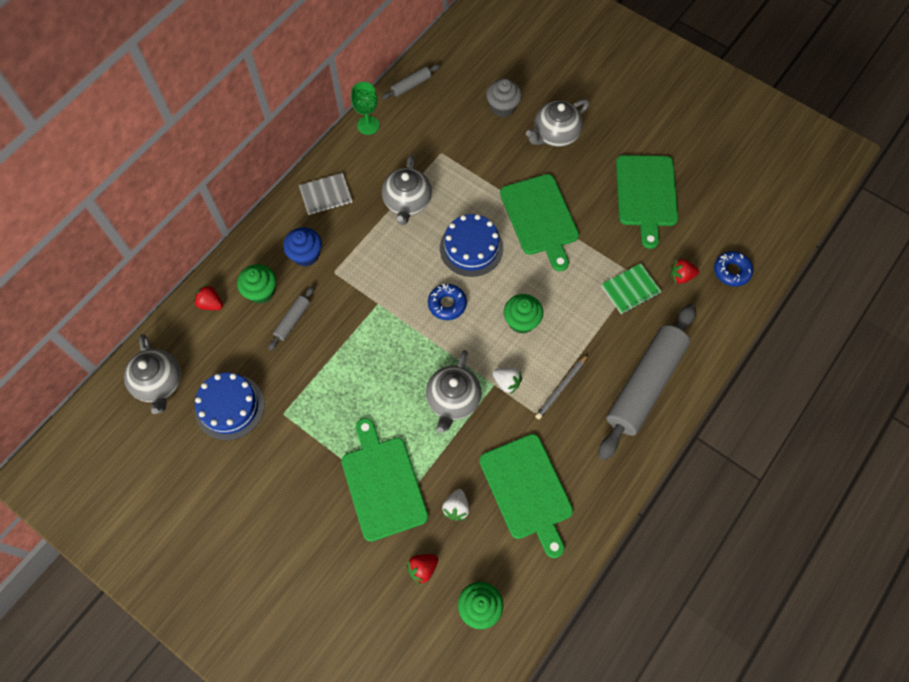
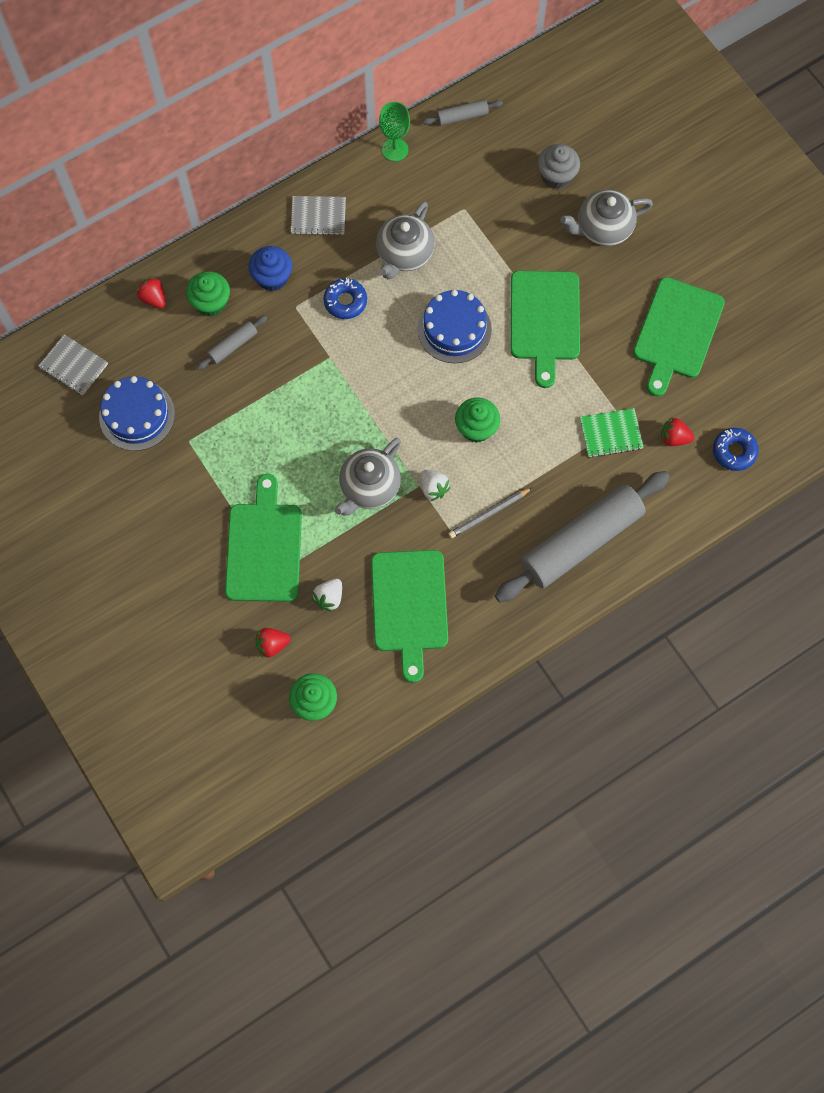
camera: 20 degrees right, 5 degrees up
(159, 383) = (74, 366): grey teapot -> grey notebook
(447, 304) = (403, 383): blue donut -> blue donut (345, 301)

